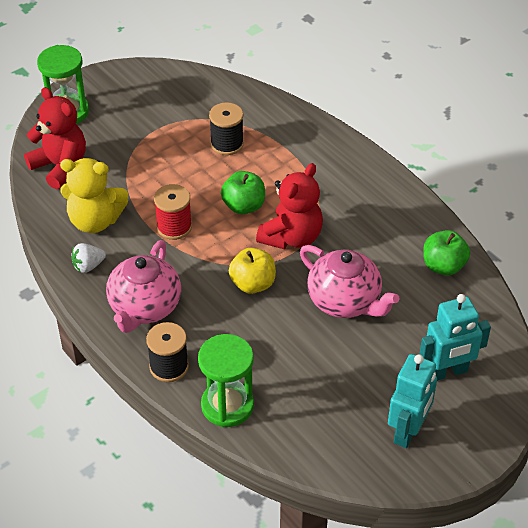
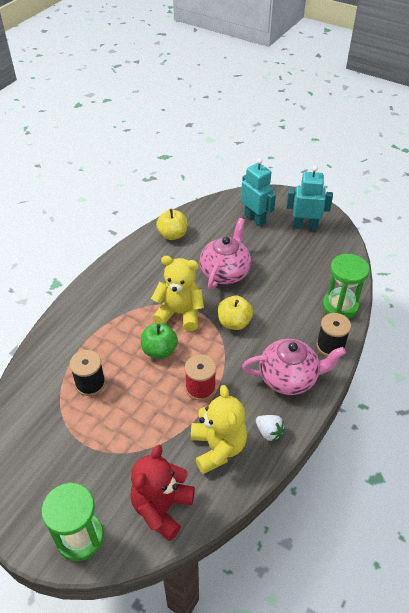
camera: 110 degrees left, 0 degrees up
(292, 237) = (180, 313): red teddy bear -> yellow teddy bear
(443, 266) = (172, 235): green apple -> yellow apple

